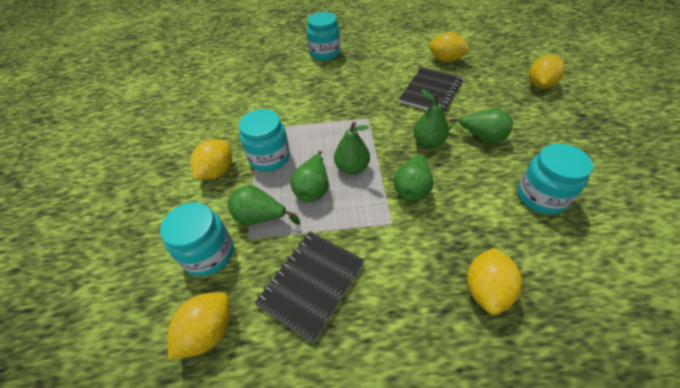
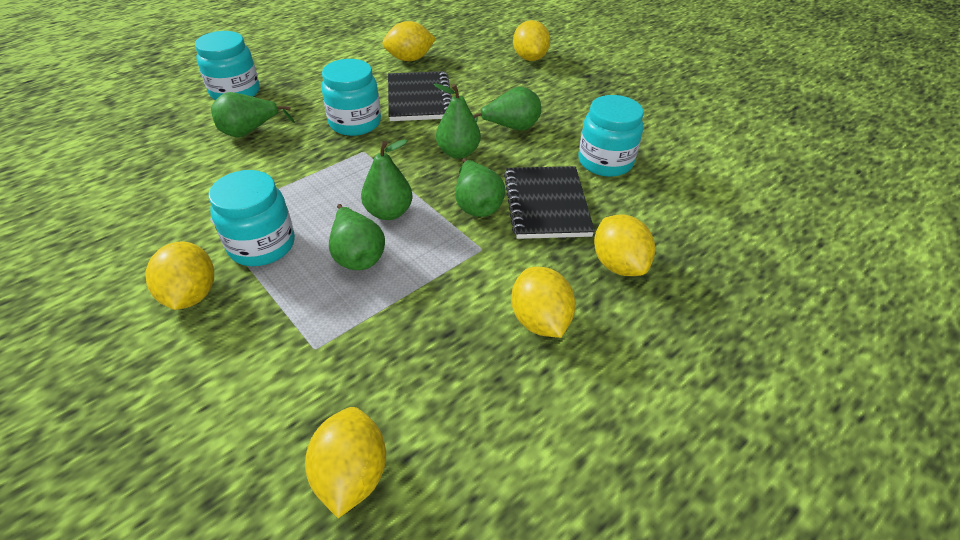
camera: 40 degrees left, 5 degrees down
(209, 253) = (270, 394): turquoise jar -> turquoise jar (355, 123)
(261, 217) = (312, 318): green pear -> green pear (249, 131)
(311, 284) = (441, 352): black notebook -> black notebook (546, 204)
(391, 300) = (540, 320): none -> yellow lemon

